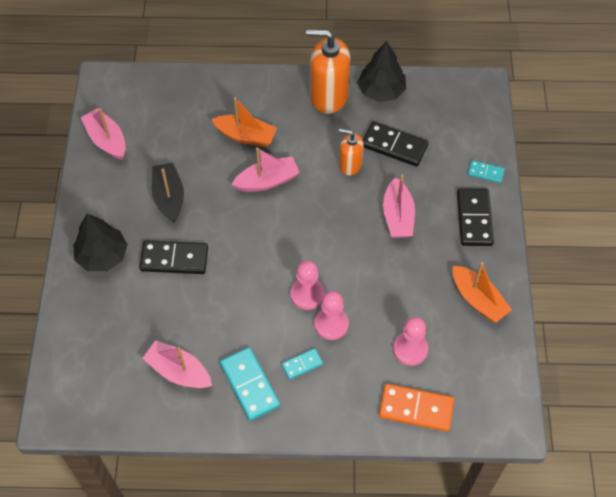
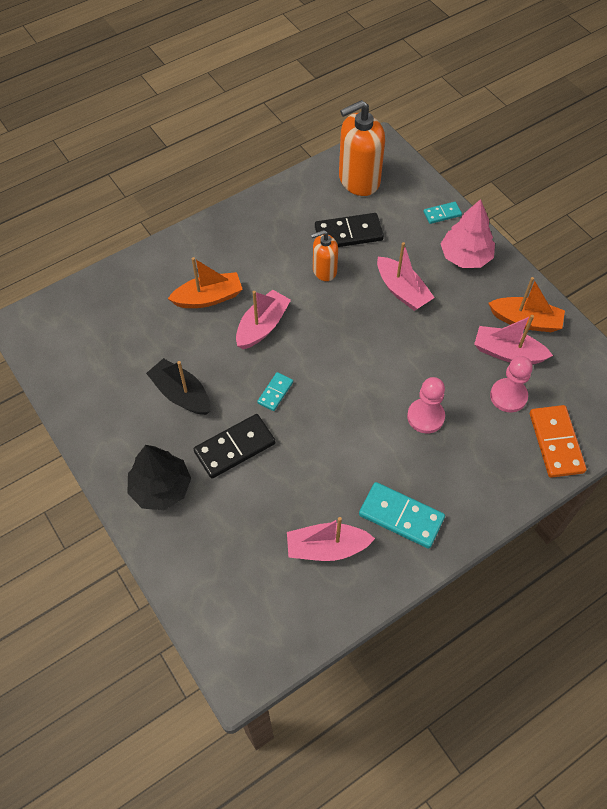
camera: 35 degrees left, 0 degrees up
(107, 140) = (73, 377): pink boat -> pink boat (507, 353)
(302, 364) = (431, 468): turquoise domino -> turquoise domino (275, 392)
(307, 294) = (383, 404): pink pawn -> none
(328, 96) = (255, 222): orange soap dispenser -> orange soap dispenser (359, 180)
(381, 91) = (297, 193): black tree -> none
(416, 408) = (555, 442): orange domino -> orange domino turned 75 degrees counterclockwise
(474, 219) = (465, 257): black domino -> pink tree

